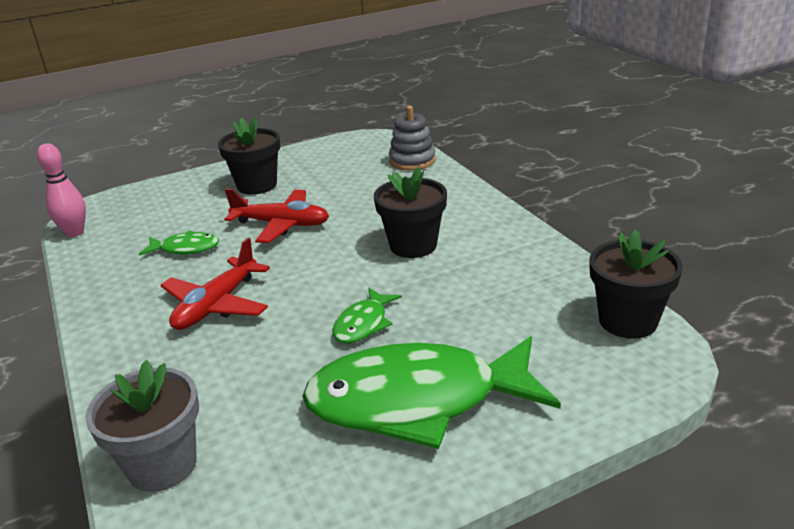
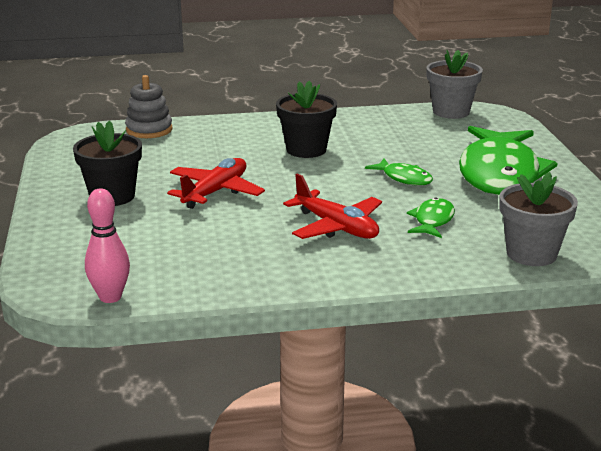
camera: 75 degrees left, 5 degrees down
(185, 248) = (218, 236): green fish -> green fish (432, 220)
(627, 321) = (451, 112): black flower pot -> grey flower pot

